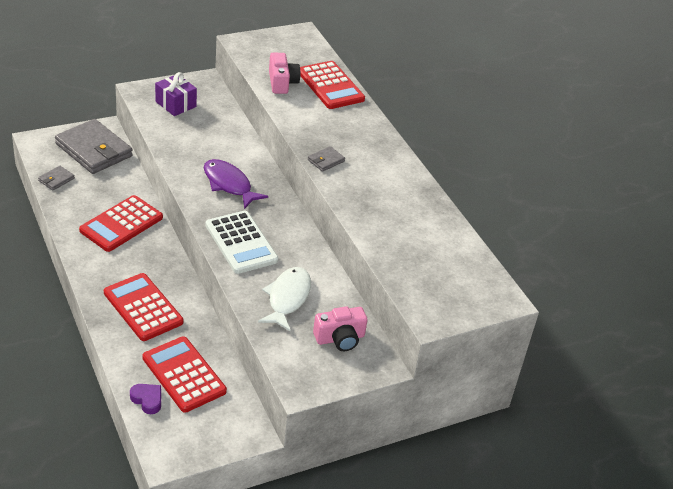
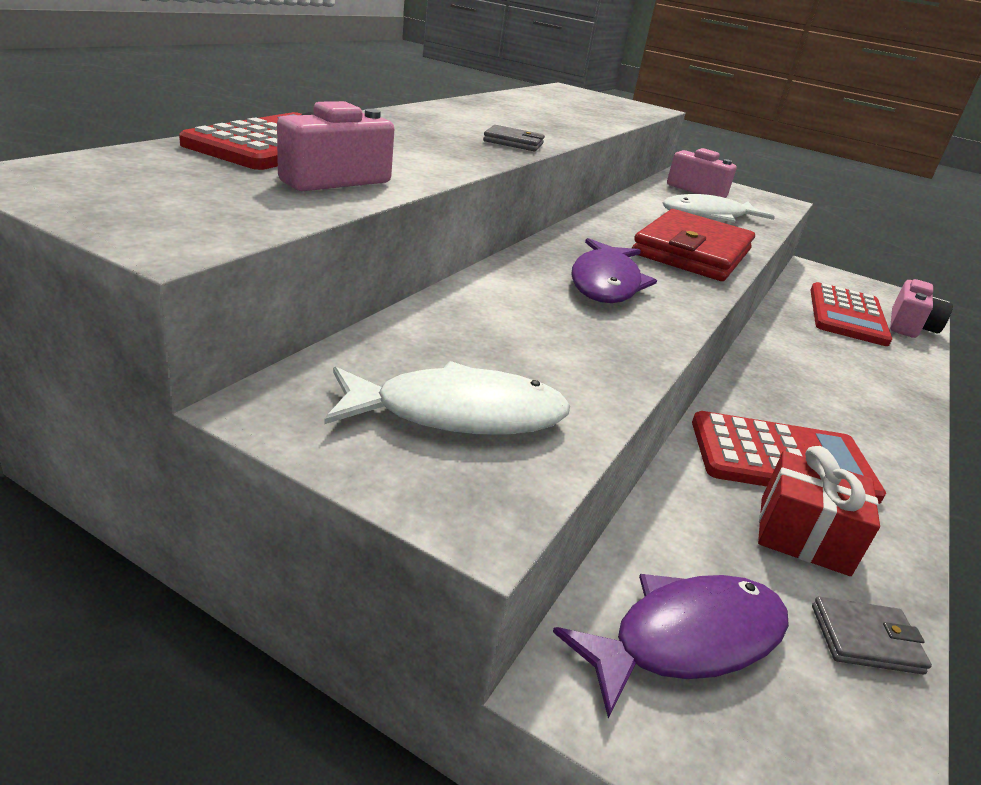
camera: 125 degrees left, 10 degrees down
(92, 198) = (803, 535): none -> red gift
(94, 150) = (687, 639): grey wallet -> purple fish
(143, 307) = (846, 371): red calculator -> none
(147, 400) = (909, 326): purple heart -> pink camera
(175, 104) = (458, 414): purple gift -> white fish
(241, 243) = (692, 252): white calculator -> red wallet

